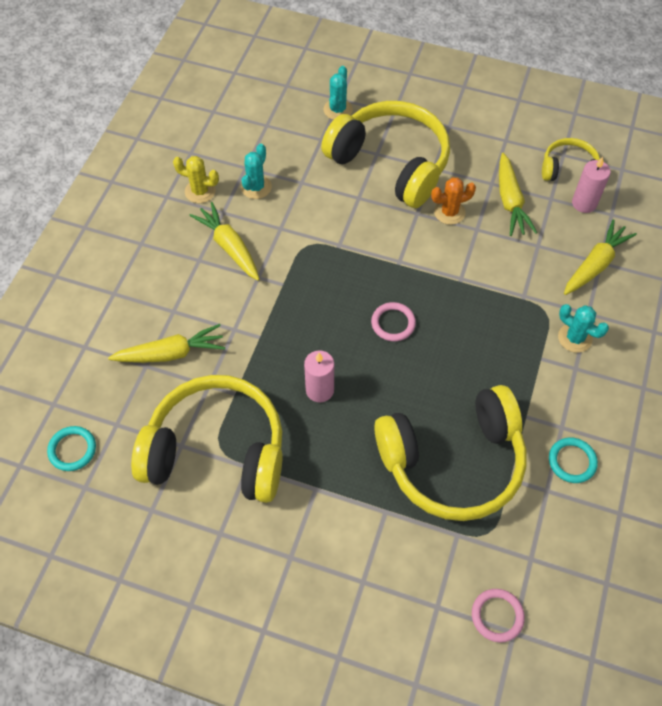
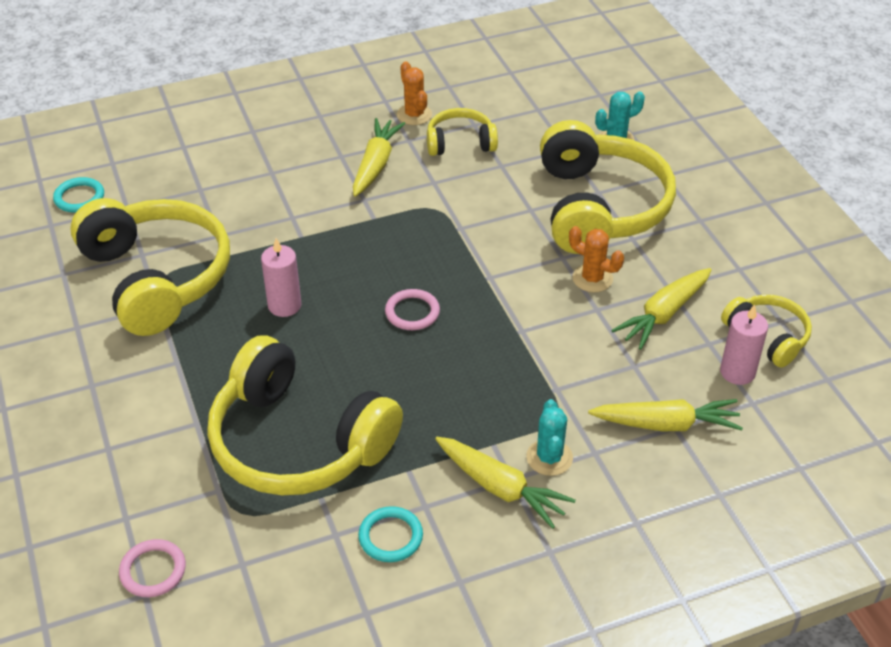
camera: 50 degrees right, 15 degrees down
(171, 353) = (227, 196): yellow carrot -> yellow carrot (500, 488)
(200, 191) = (414, 115): yellow cactus -> orange cactus
(256, 187) = (460, 142): turquoise cactus -> yellow headphones

